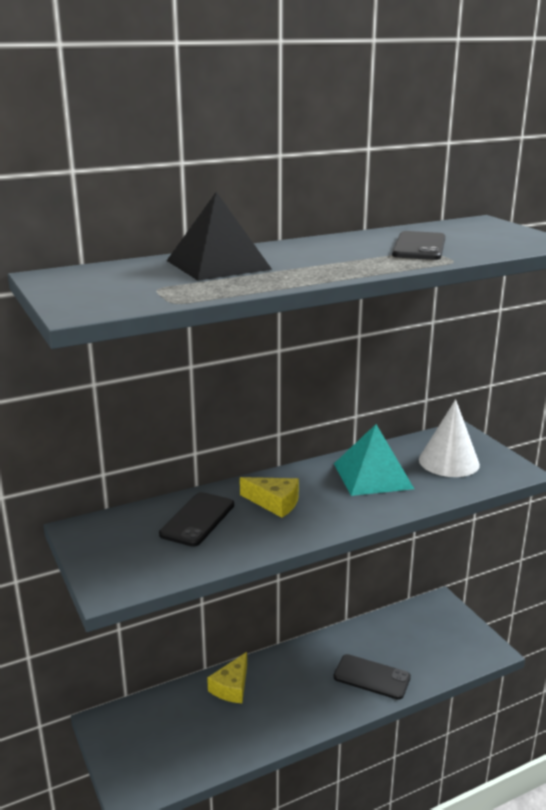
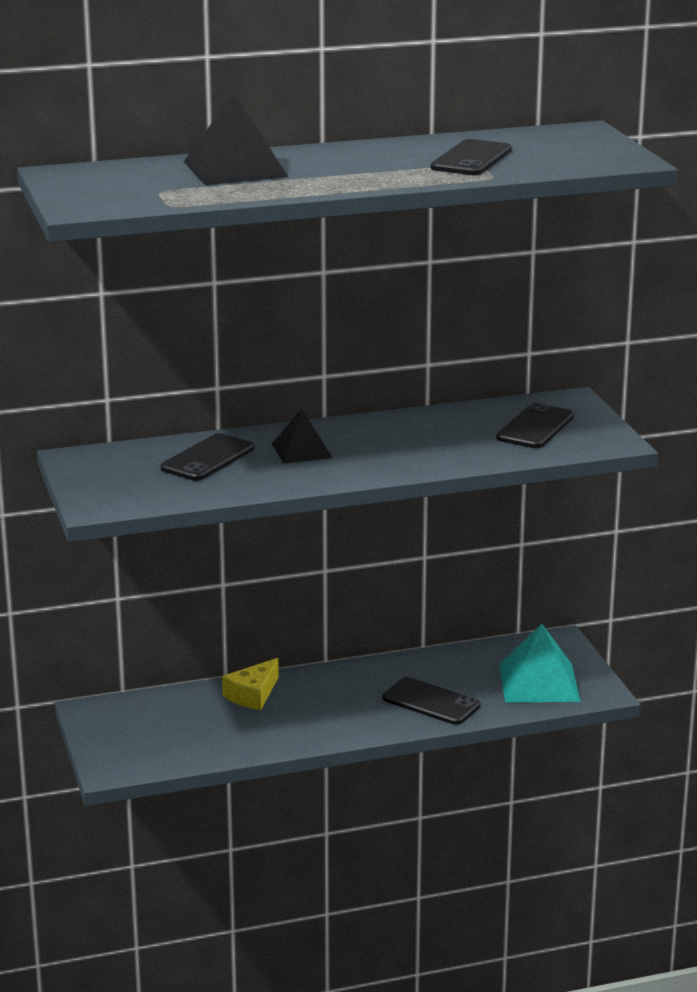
camera: 10 degrees right, 0 degrees up
(274, 503) = (302, 450): yellow cheese -> black pyramid
(372, 476) = (432, 434): turquoise pyramid -> turquoise pyramid (539, 683)
(449, 462) = (535, 427): white cone -> black phone

